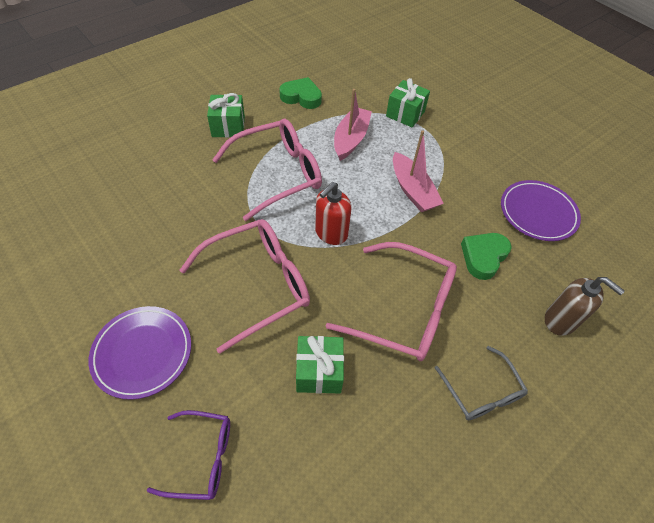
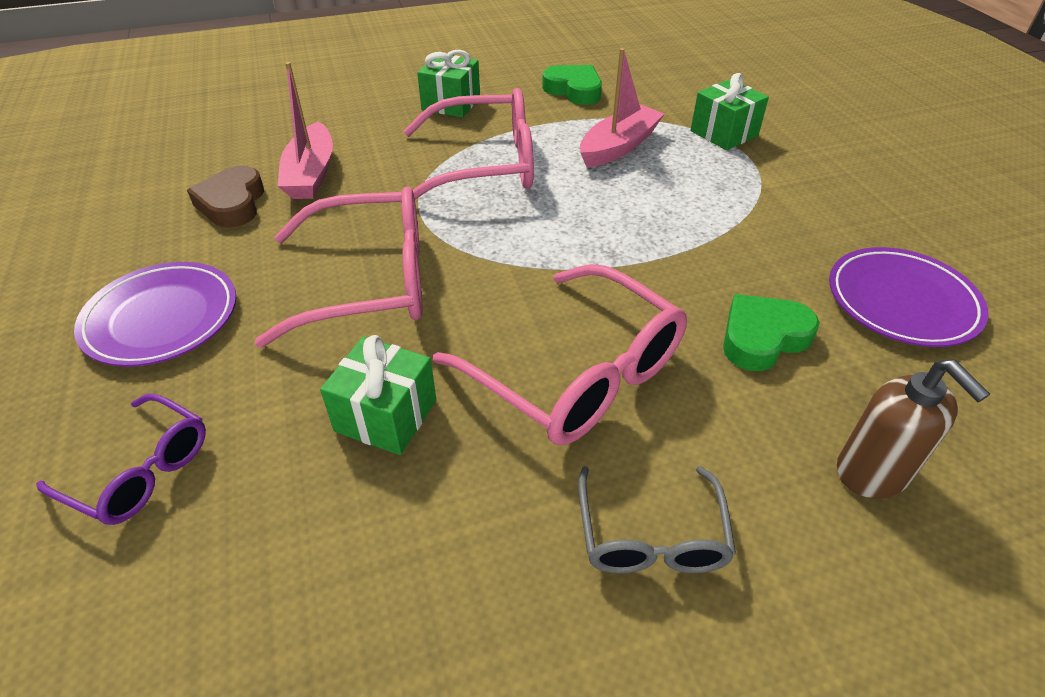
camera: 25 degrees right, 10 degrees down
(130, 250) = (232, 203): none -> brown heart
(331, 233) = (518, 247): red soap dispenser -> none
(412, 190) = (683, 224): pink boat -> pink boat (311, 174)

